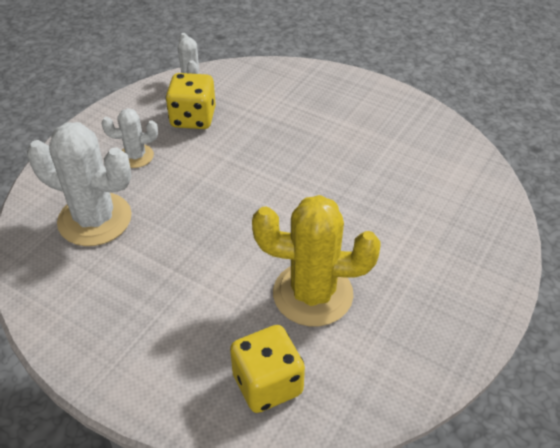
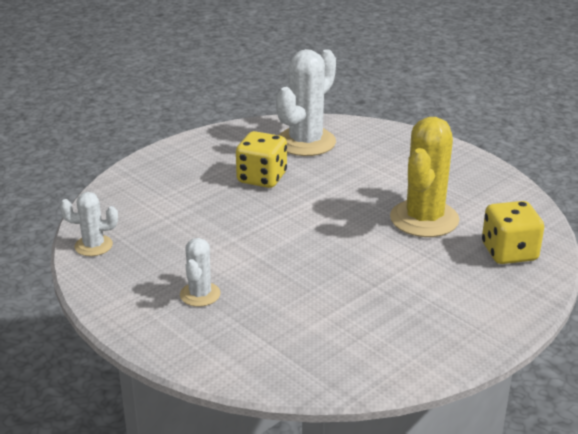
camera: 75 degrees left, 15 degrees down
(95, 219) = (288, 329): white cactus -> white cactus (306, 142)
(193, 118) = (158, 251): yellow dice -> yellow dice (262, 178)

